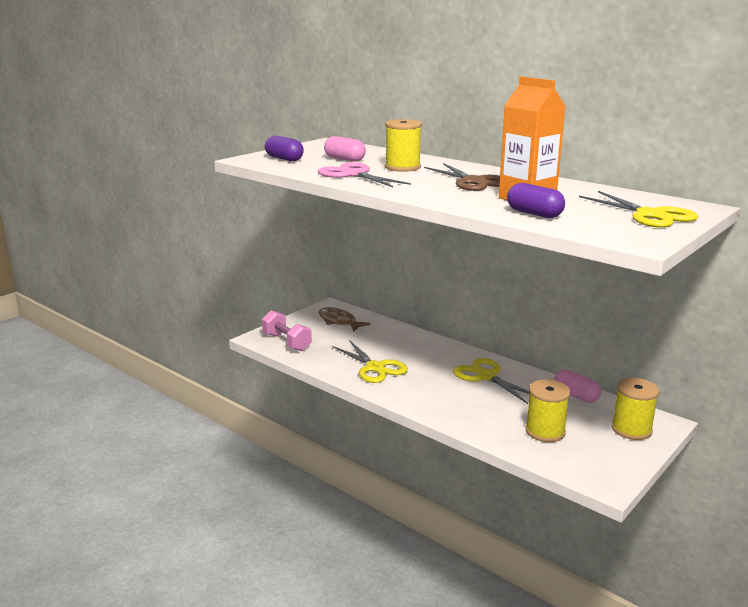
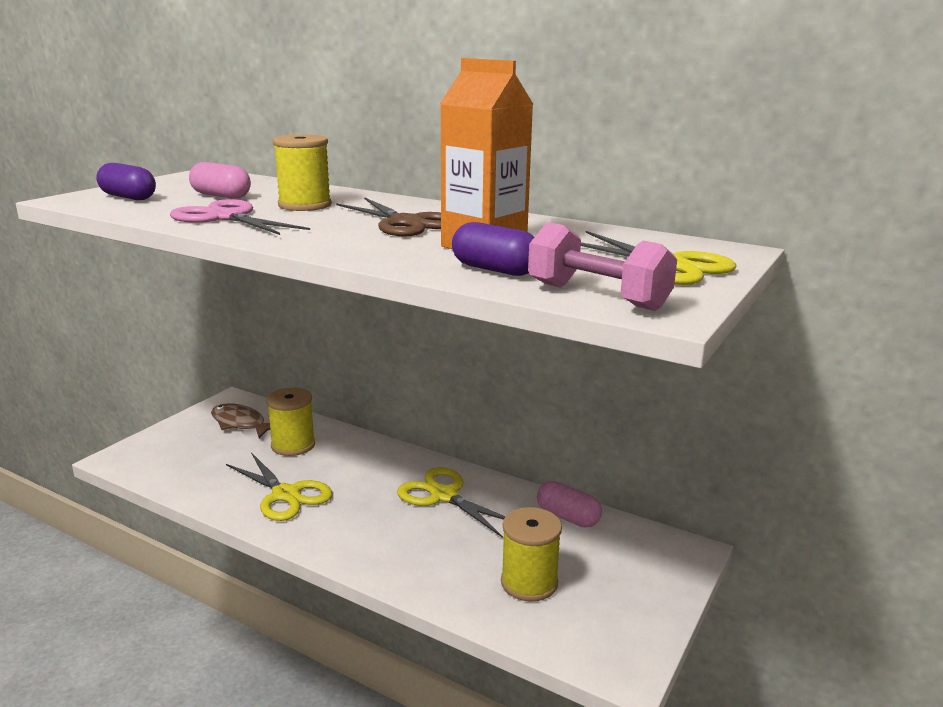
camera: 10 degrees left, 0 degrees up
(287, 342) = (159, 462): pink dumbbell -> pink dumbbell (597, 296)
(631, 429) = (648, 567): yellow spool -> yellow spool (293, 445)

